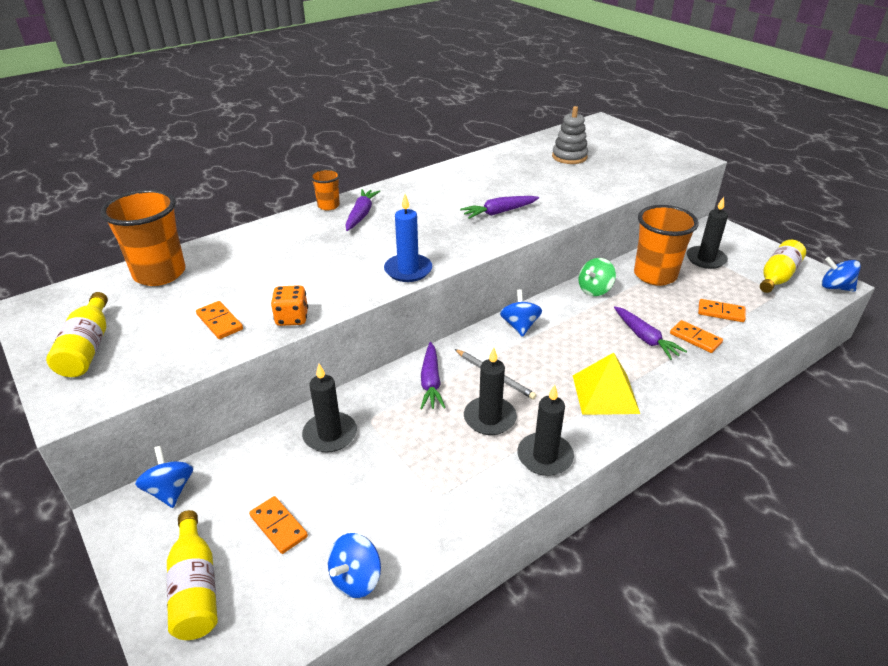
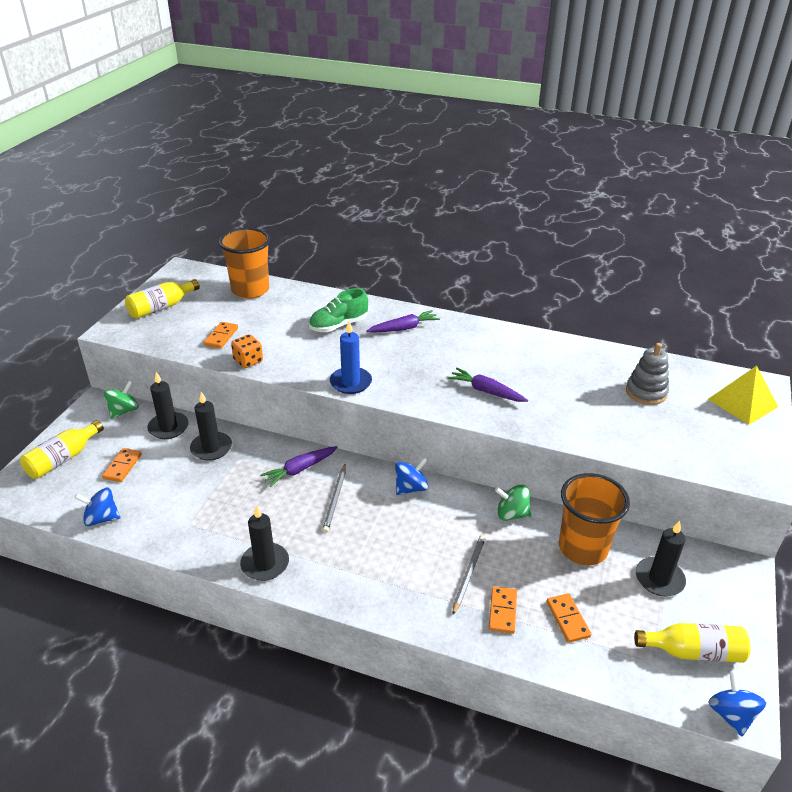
camera: 55 degrees right, 0 degrees up
(170, 490) = (124, 411): blue spinning top -> green spinning top
(307, 245) = (338, 325): none -> green shoe
(328, 206) = (400, 309): orange cup -> none
(489, 418) = (284, 517): black candle -> black candle (168, 427)
(605, 394) = (366, 573): yellow pyramid -> yellow pyramid (742, 402)
(645, 338) = (468, 574): purple carrot -> grey pencil

